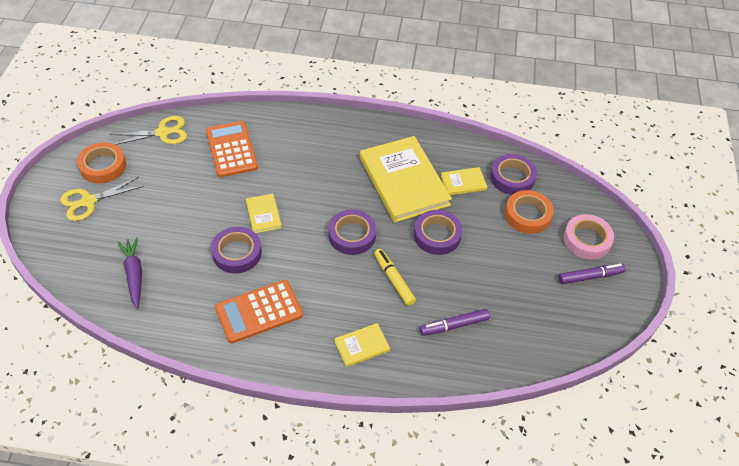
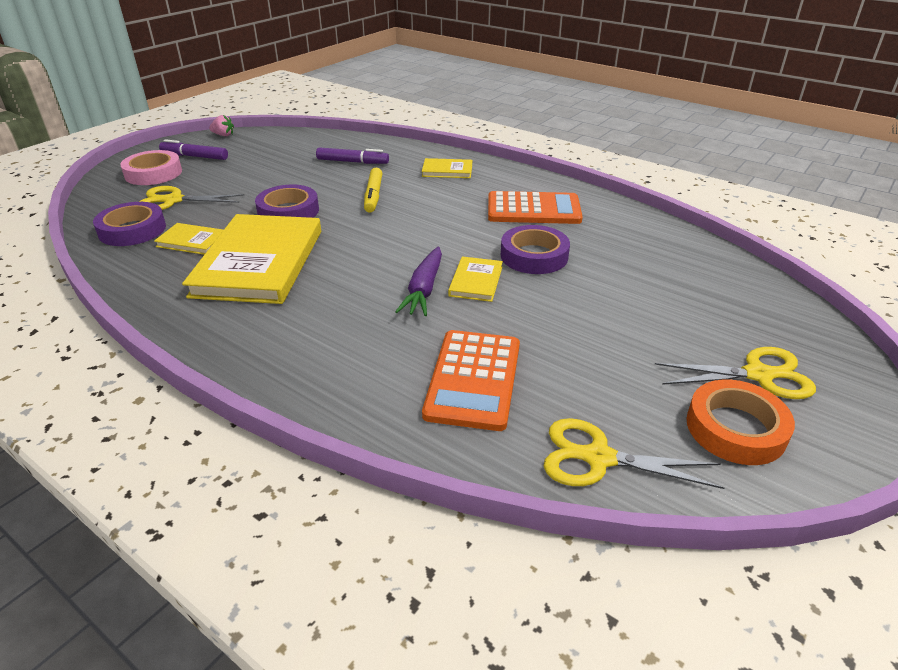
camera: 150 degrees left, 15 degrees down
(134, 275) = (679, 271): purple carrot -> purple carrot (424, 289)
(352, 235) = (381, 235): purple tape -> none
(527, 215) = (173, 200): orange tape -> yellow scissors
(615, 324) = (223, 135): none -> pink strawberry

